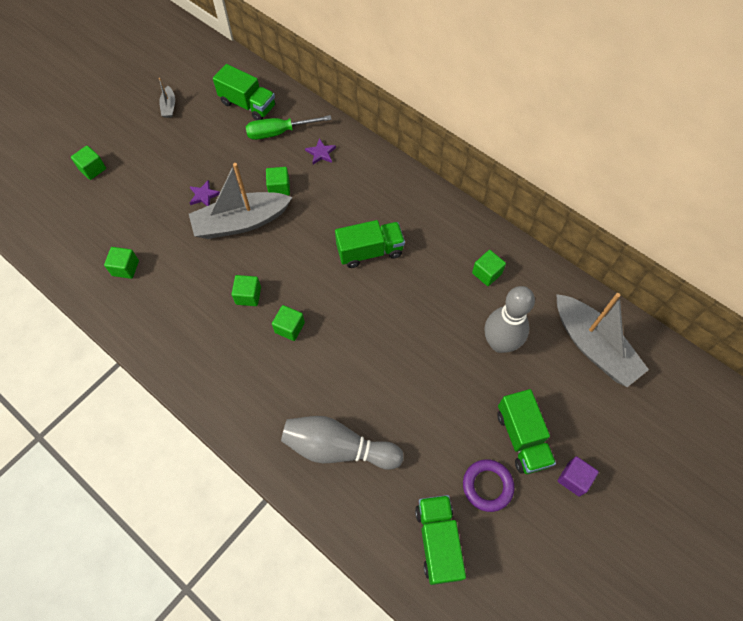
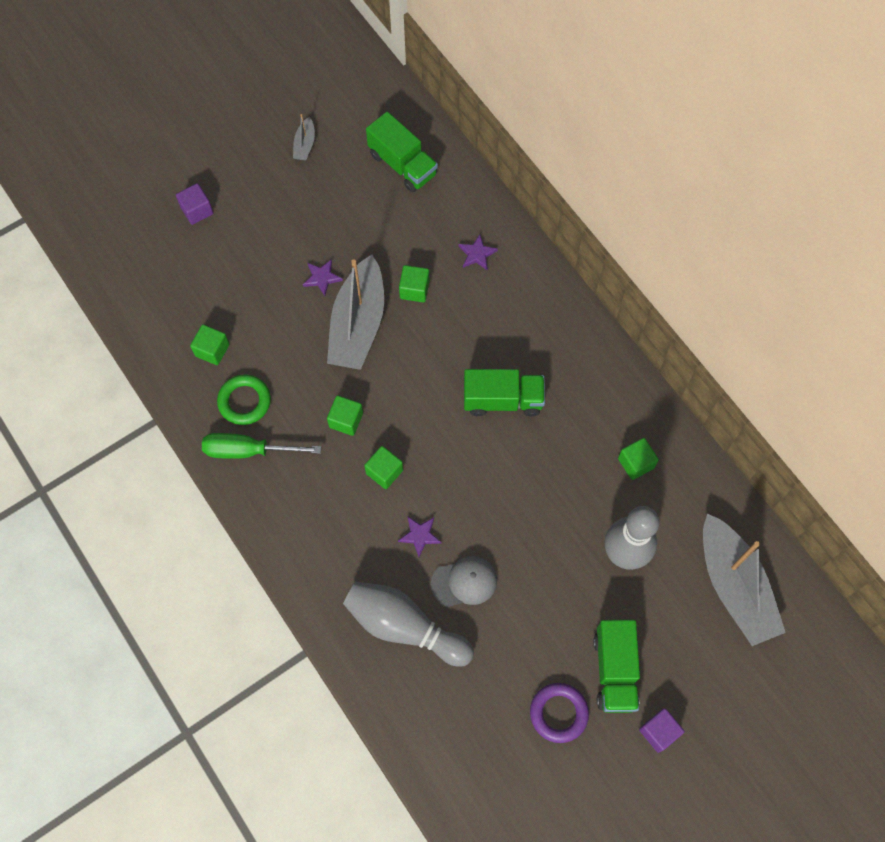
camera: 15 degrees right, 5 degrees up
(92, 169) = (197, 210): green cube -> purple cube
(161, 301) = (244, 401): none -> green ring
(241, 222) = (358, 324): grey boat -> grey boat turned 75 degrees counterclockwise
(279, 132) = (432, 213): green screwdriver -> green screwdriver (248, 451)
(332, 370) = (420, 535): none -> purple star
(378, 398) = (464, 582): none -> grey cap
(438, 541) = (486, 757): green truck -> none

